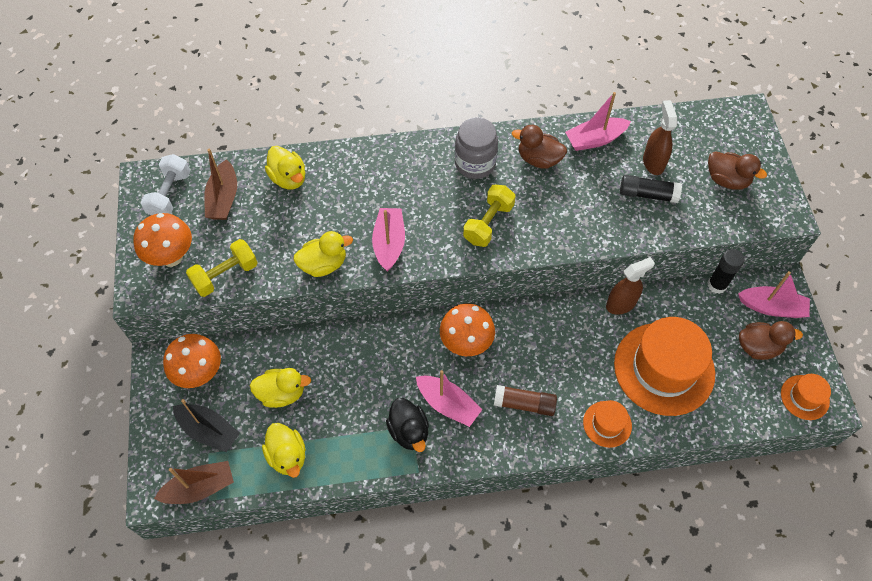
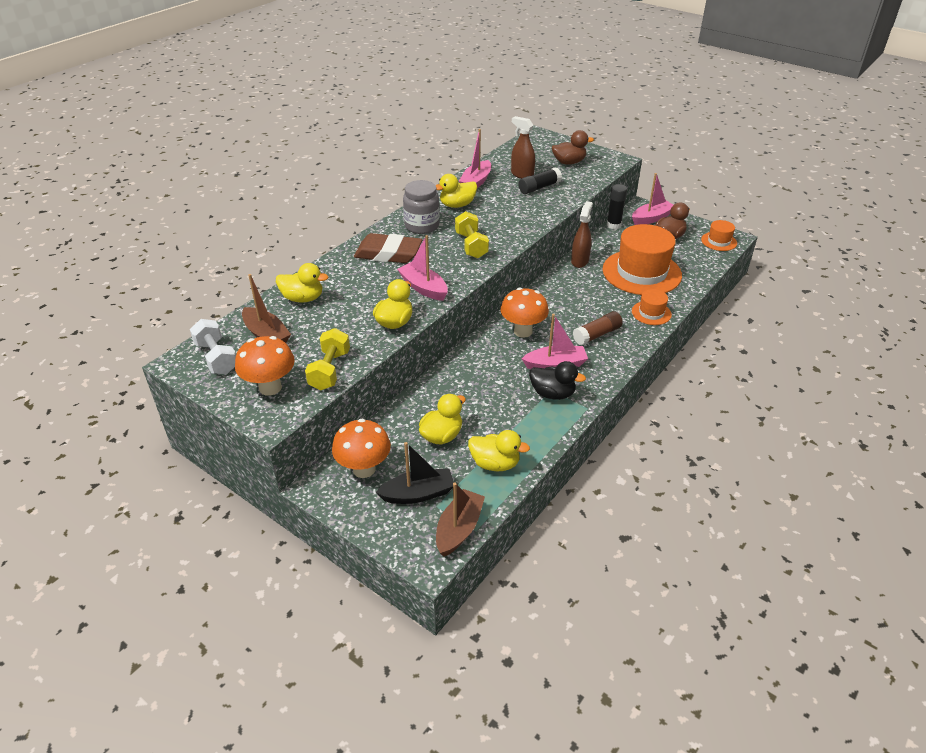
camera: 45 degrees left, 20 degrees down
(408, 177) = (388, 253): none -> brown eraser
(538, 159) = (457, 205): brown duck -> yellow duck

